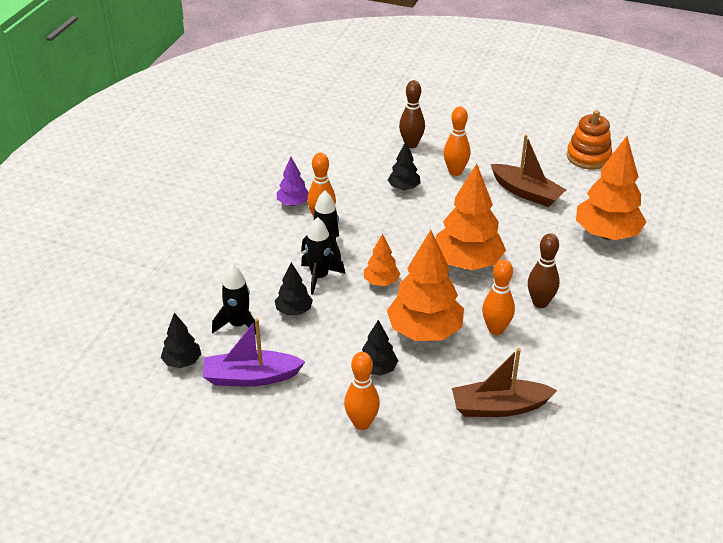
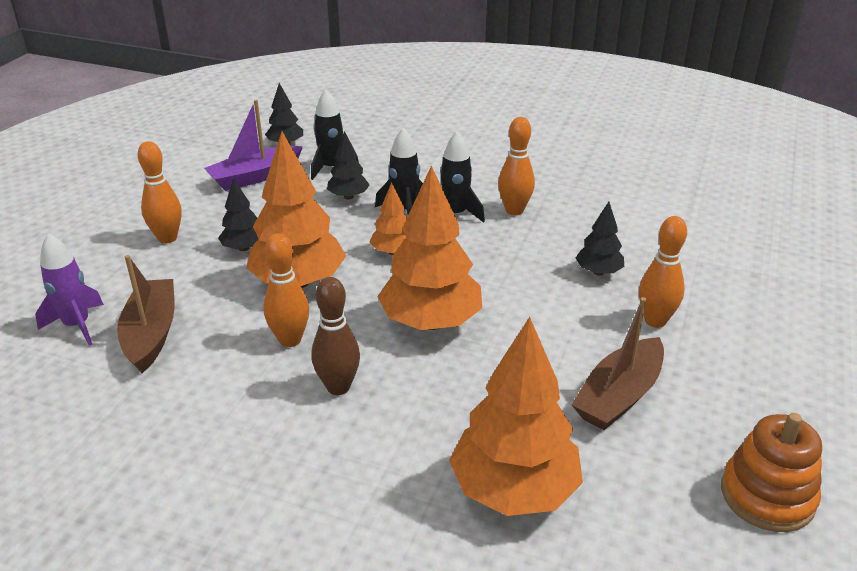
camera: 90 degrees right, 5 degrees down
(251, 377) = (255, 177): purple boat -> purple boat turned 120 degrees counterclockwise
(293, 203) = (544, 191): purple tree -> none
(411, 144) = (714, 281): brown bowling pin -> none
(495, 456) = (77, 325): none -> purple rocket

